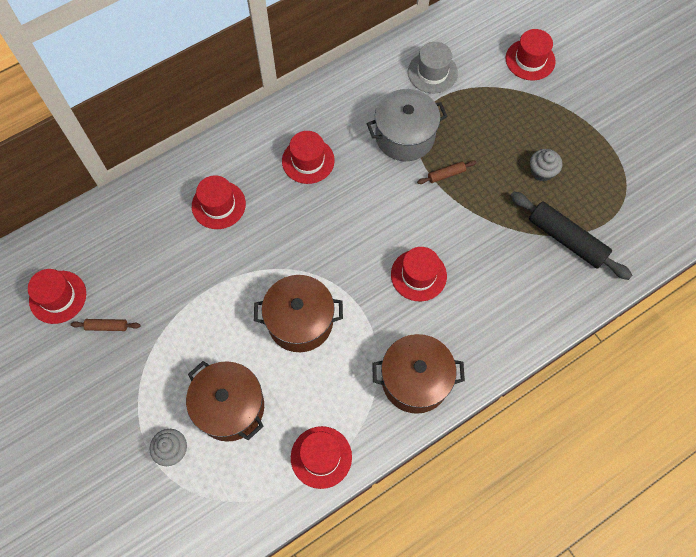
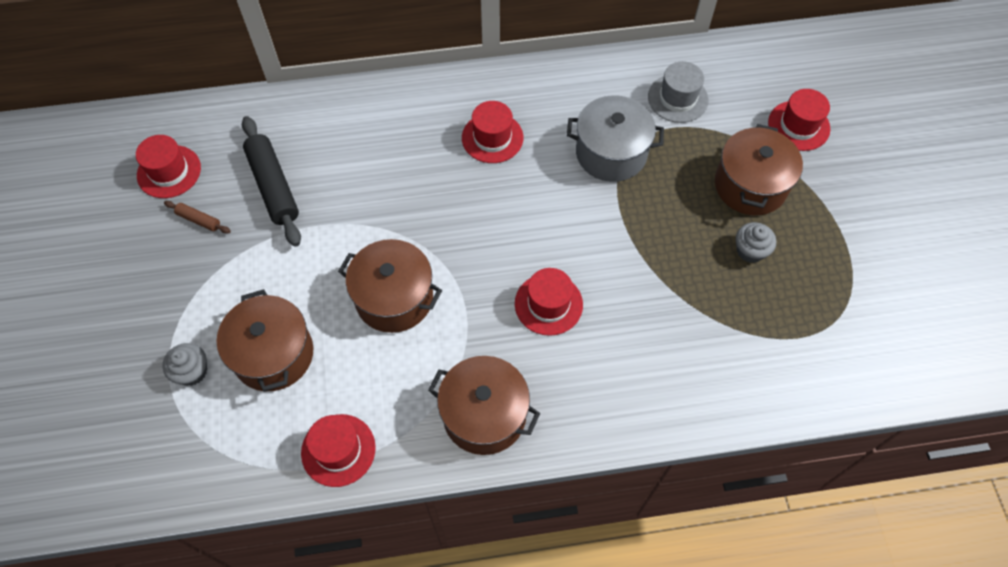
camera: 25 degrees right, 5 degrees down
(218, 205) = (375, 146): red hat -> none
(446, 174) = (636, 210): brown rolling pin -> none
(518, 121) = (750, 185): none -> brown pot
(566, 239) = (741, 336): black rolling pin -> black rolling pin (273, 186)

